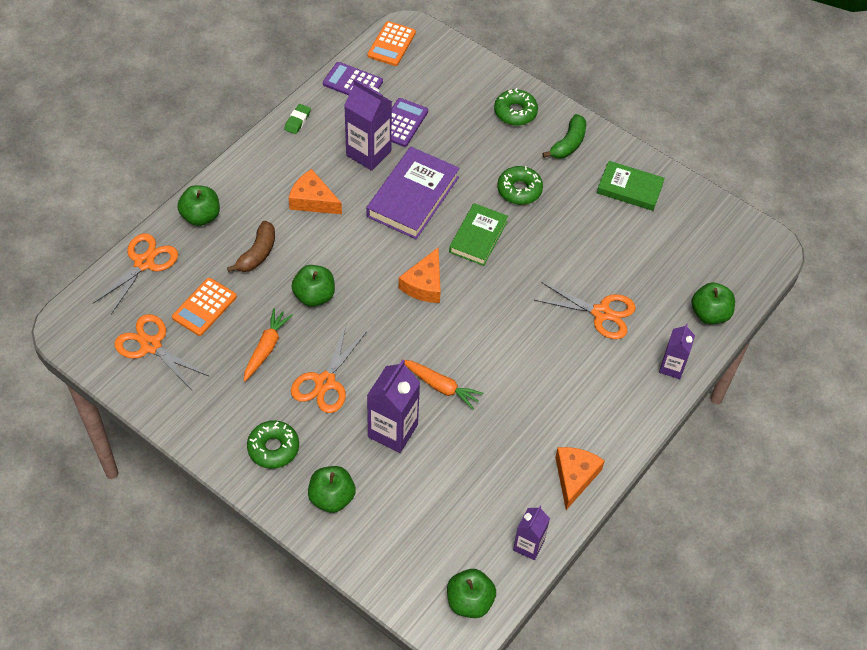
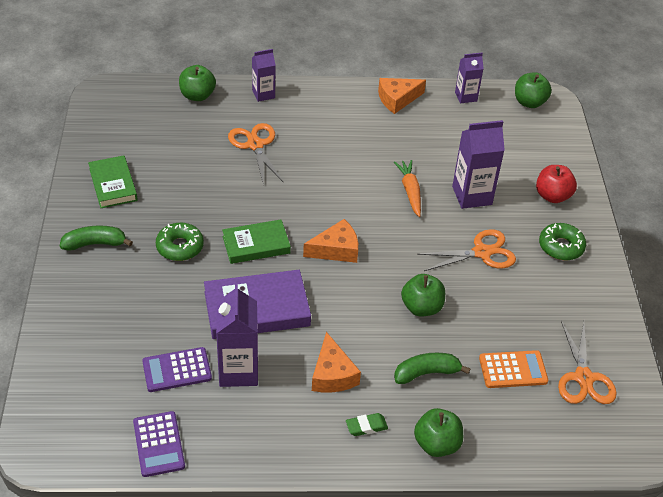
camera: 130 degrees left, 10 degrees down
(144, 263) = (526, 447): orange scissors -> none
(257, 253) = (426, 373): brown banana -> green banana
(266, 348) = (497, 304): orange carrot -> none
(297, 121) = (252, 454): green eraser -> green eraser (366, 426)
(332, 497) = (552, 196): green apple -> red apple
(391, 44) = (72, 449): orange calculator -> none
(515, 112) = (87, 298): green donut -> none

